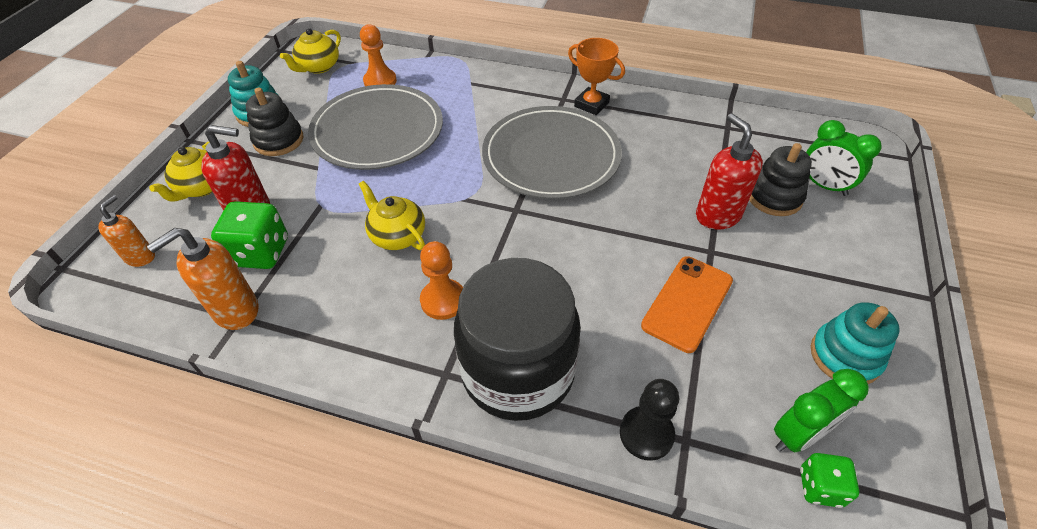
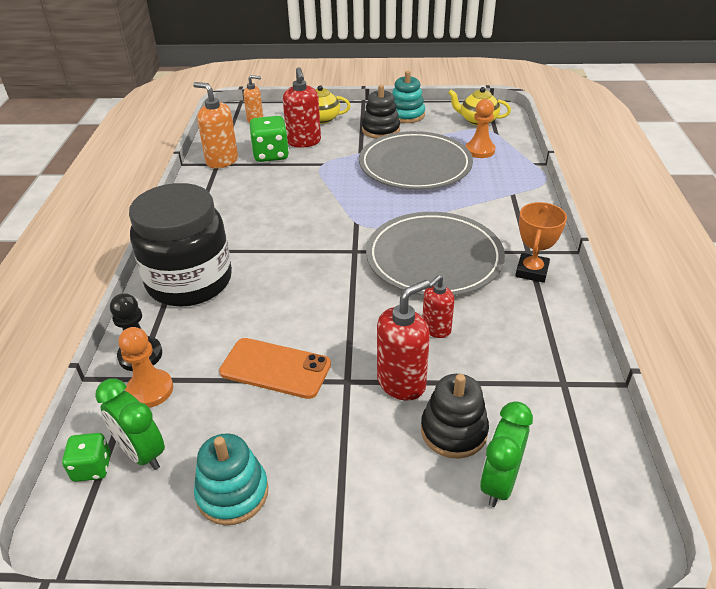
camera: 75 degrees right, 10 degrees down
(397, 235) = (304, 201): yellow teapot -> none
(443, 300) = (247, 235): orange pawn -> orange pawn (150, 390)
(653, 179) = (436, 329): none -> red soap dispenser

